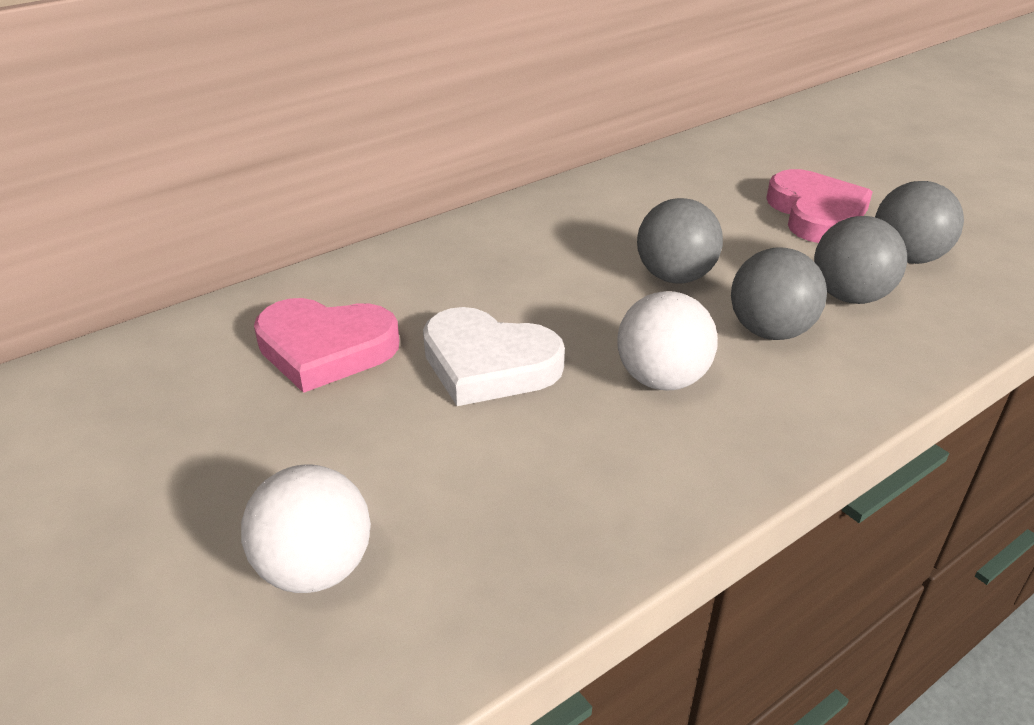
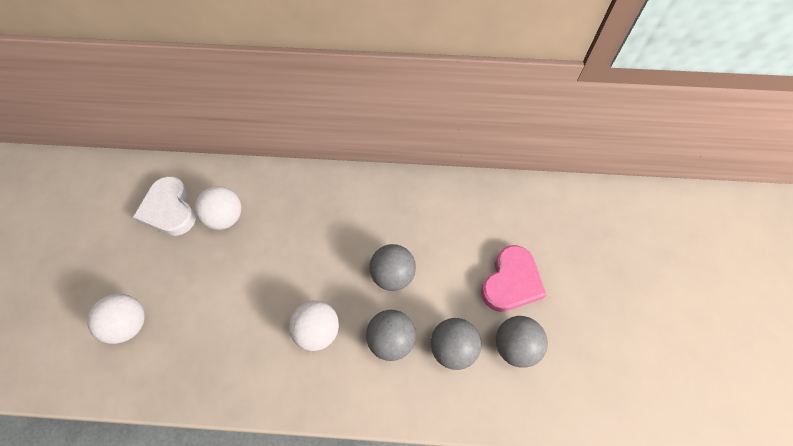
camera: 40 degrees right, 25 degrees up
(325, 349) = (225, 218): pink heart -> white ball
(488, 364) = (268, 271): white heart -> white heart (169, 209)

